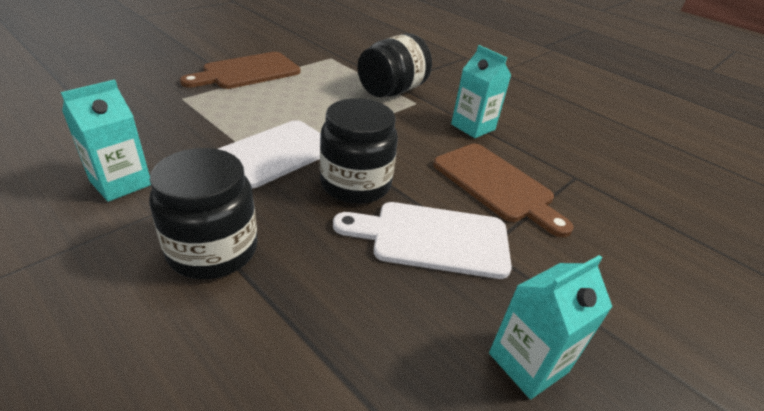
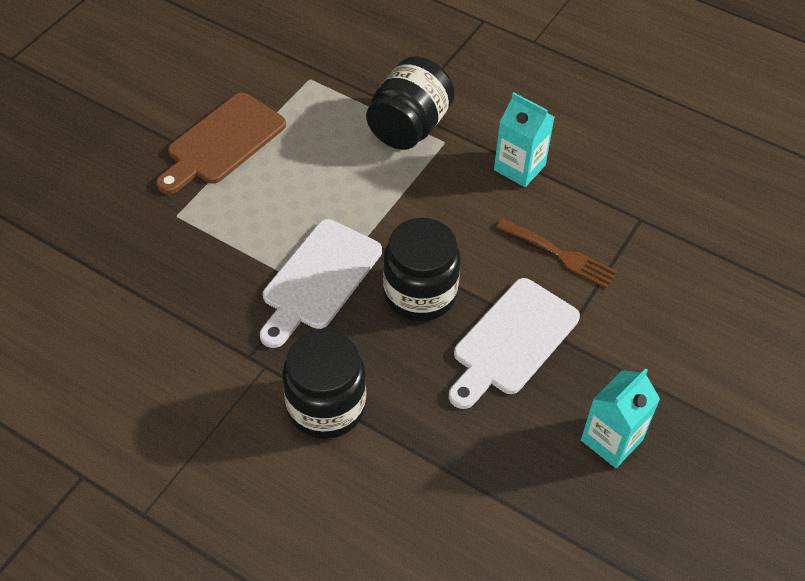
camera: 10 degrees left, 15 degrees up
(121, 183) = (198, 356): turquoise carton -> none
(432, 238) = (511, 341): white cutting board -> white cutting board turned 45 degrees counterclockwise
(496, 185) = (560, 255): brown cutting board -> brown fork

